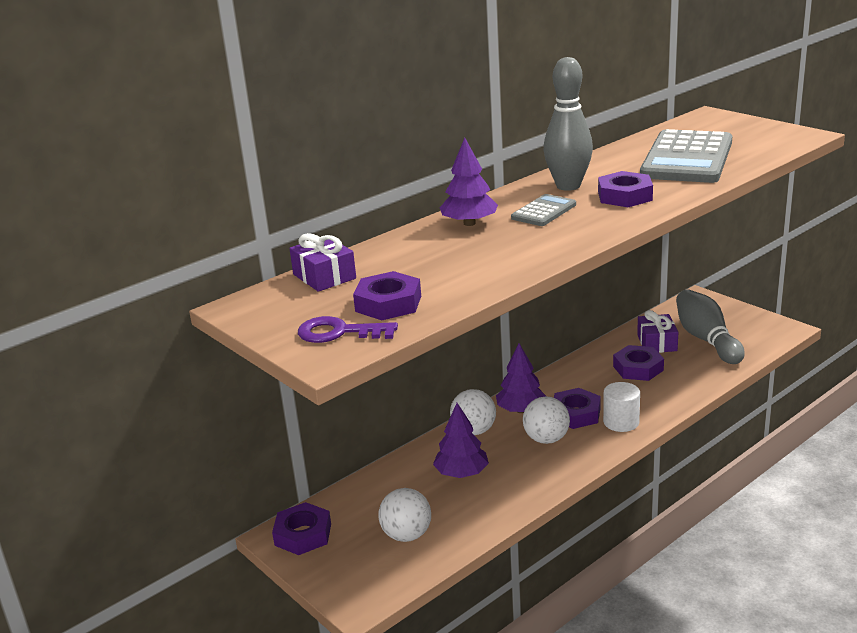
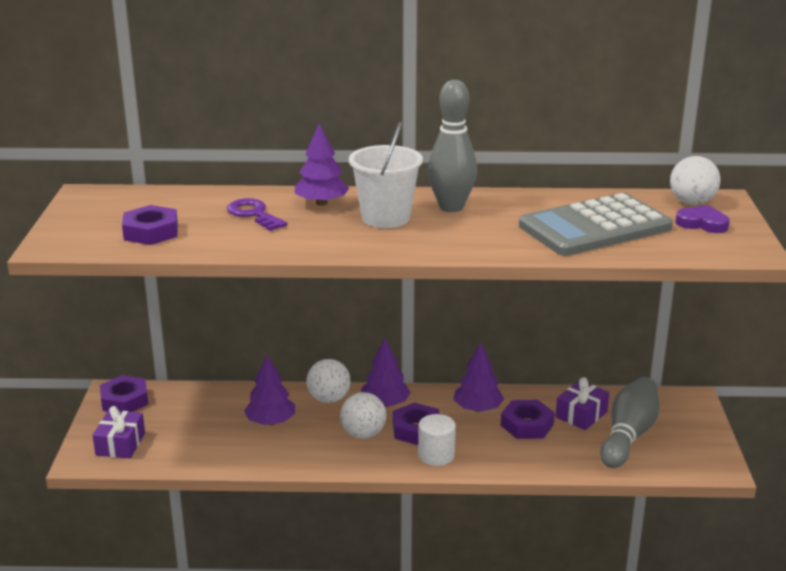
camera: 40 degrees right, 0 degrees up
(324, 276) = (164, 197): purple gift -> purple gift (120, 444)
(339, 332) = (89, 235): purple key -> purple key (253, 214)
(407, 535) = (173, 438): white ball -> white ball (692, 202)
(543, 211) = (386, 218): grey calculator -> white bucket
(588, 376) = (477, 409): none -> purple tree
(625, 196) = (467, 233): purple nut -> none
(737, 132) = (702, 223): none -> purple heart

